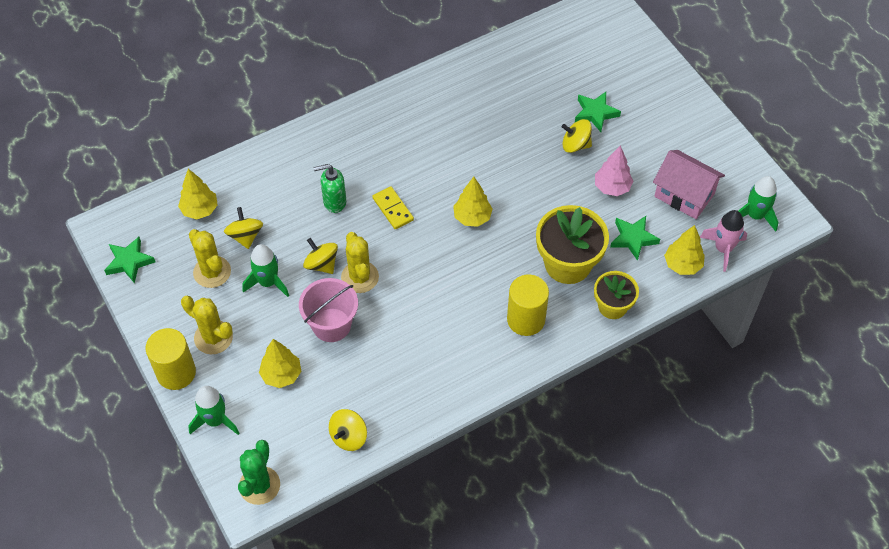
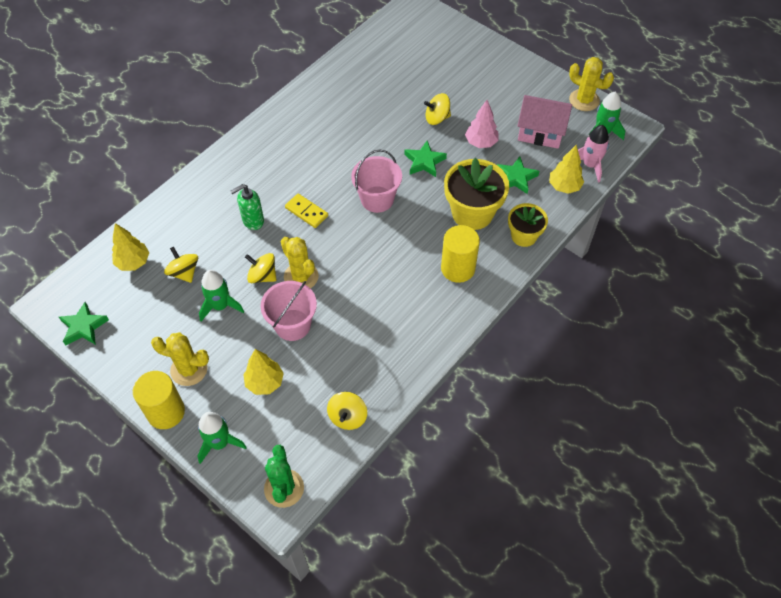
camera: 20 degrees left, 0 degrees up
(212, 272) = (165, 312): yellow cactus -> yellow cactus (584, 100)
(472, 217) = (377, 199): yellow tree -> pink bucket
(595, 113) = (442, 89): green star -> green star (424, 162)

